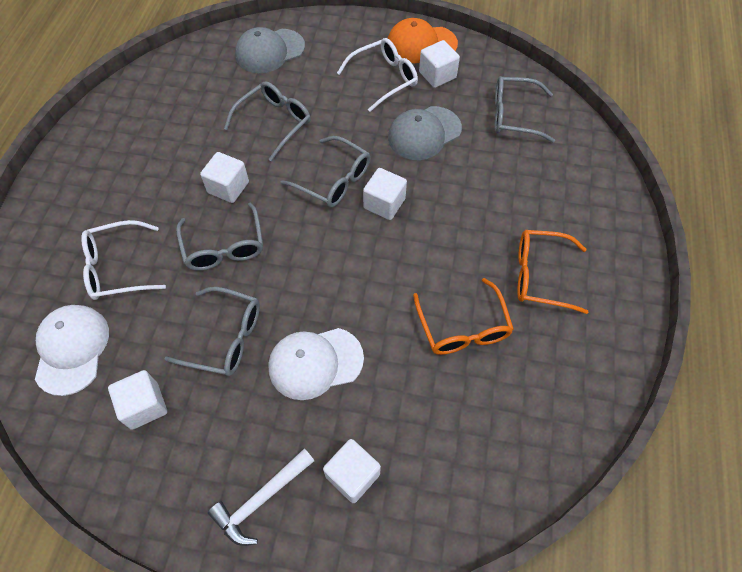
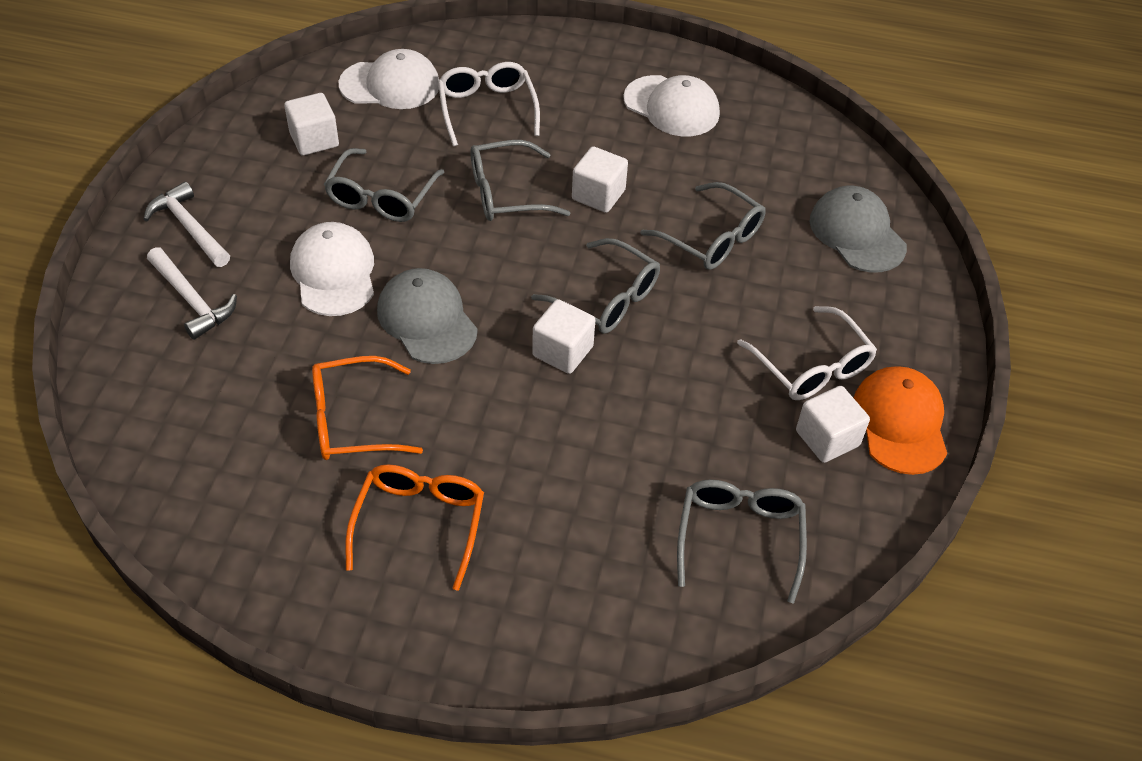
camera: 90 degrees right, 10 degrees down
(130, 144) = (671, 106): none -> white cap
(334, 180) = (606, 298): grey glasses -> grey glasses turned 90 degrees counterclockwise
(352, 475) = (192, 300): white cube -> white hammer
(424, 133) = (696, 409): grey cap -> grey cap (427, 319)

